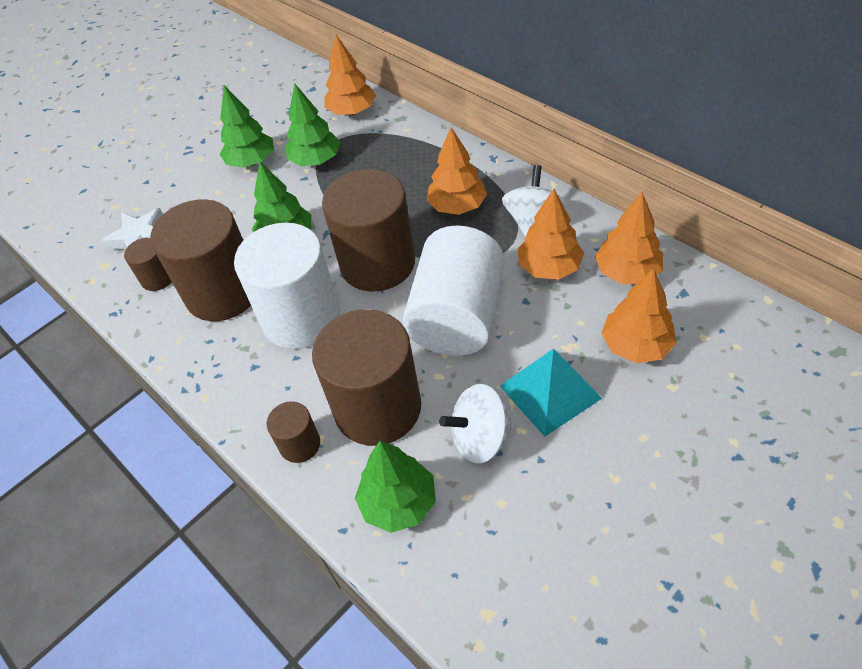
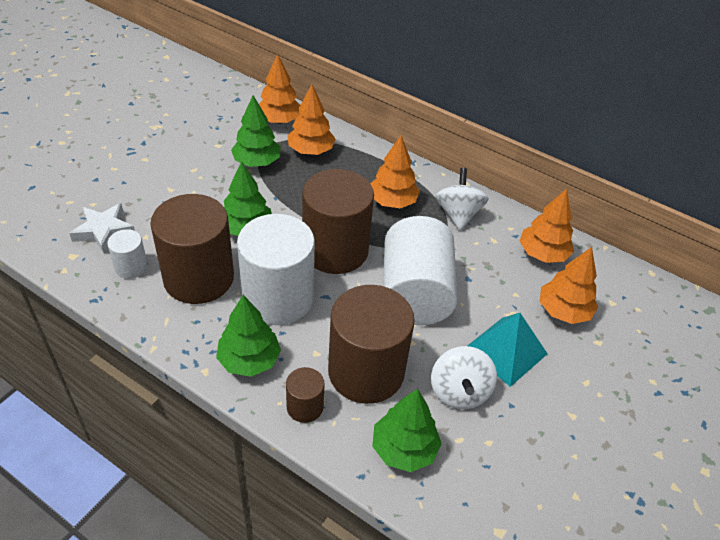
camera: 20 degrees left, 5 degrees down
(158, 278) = (131, 267): brown cylinder -> white cylinder
(252, 162) = (196, 162): green tree -> green tree (249, 360)
(480, 438) = (459, 391): white spinning top -> white spinning top turned 60 degrees counterclockwise
(549, 268) = (480, 251): orange tree -> orange tree (310, 151)

